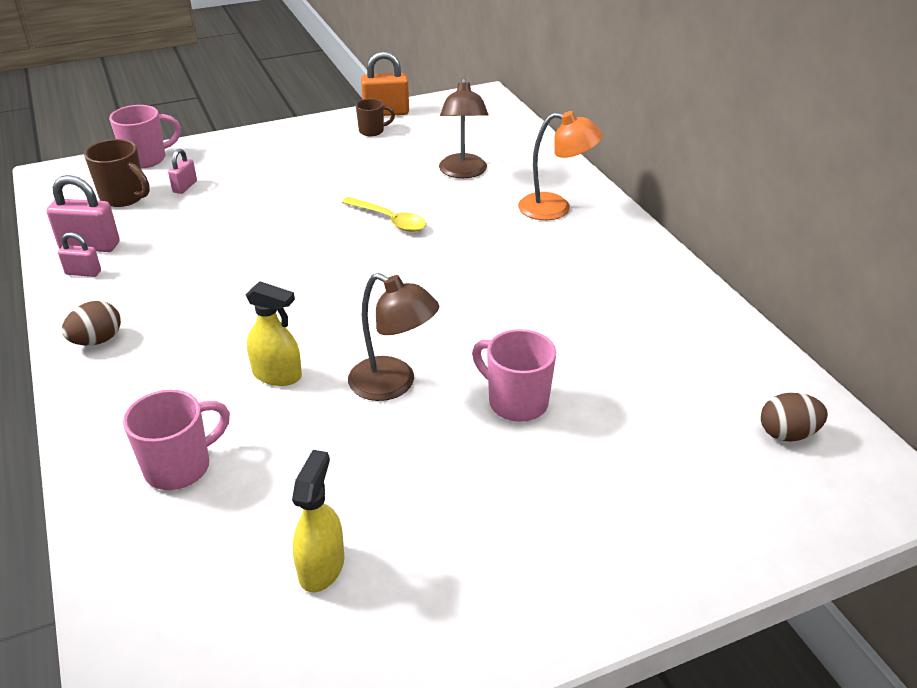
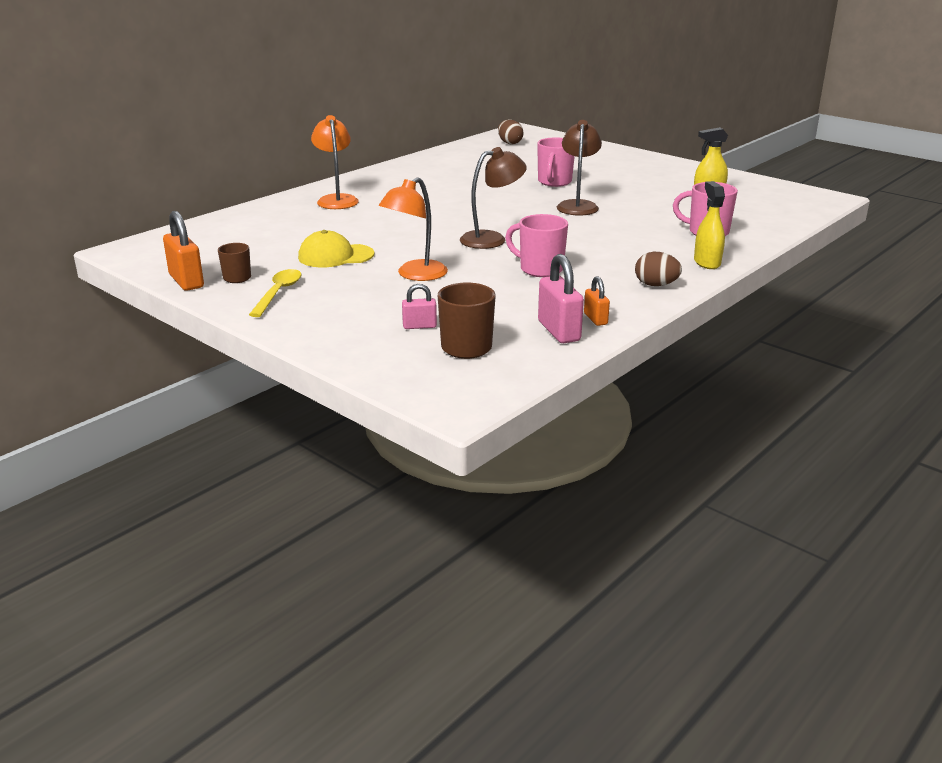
camera: 115 degrees left, 10 degrees down
(83, 272) = (595, 319): pink padlock -> orange padlock
(146, 159) = (379, 365): pink mug -> pink mug (540, 269)
(277, 375) = (609, 230): yellow spray bottle -> yellow spray bottle (707, 262)
(289, 208) = (415, 275): none -> orange lamp
(378, 179) = (335, 256): none -> yellow cap
(390, 220) = (401, 239): yellow spoon -> yellow spoon (278, 293)
(463, 172) = (300, 232): brown lamp -> brown lamp (491, 239)

